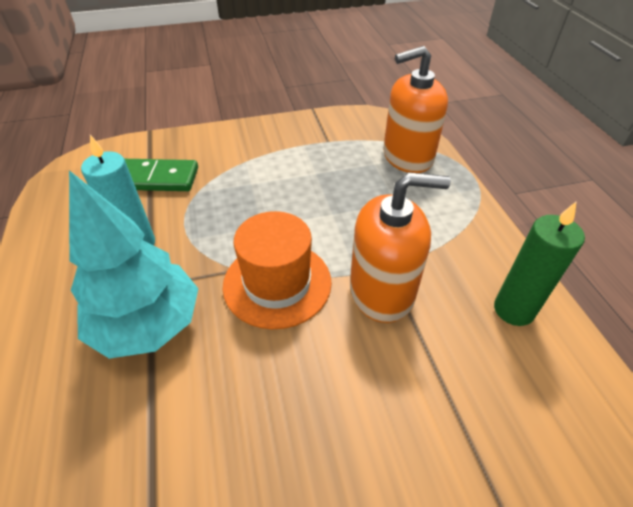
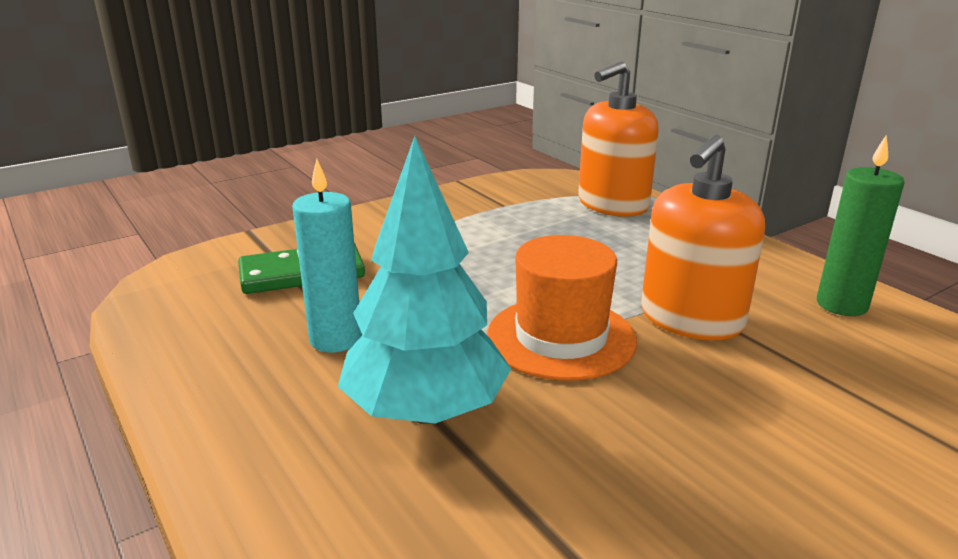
camera: 20 degrees left, 20 degrees down
(382, 291) = (691, 319): orange soap dispenser -> orange soap dispenser turned 150 degrees clockwise

